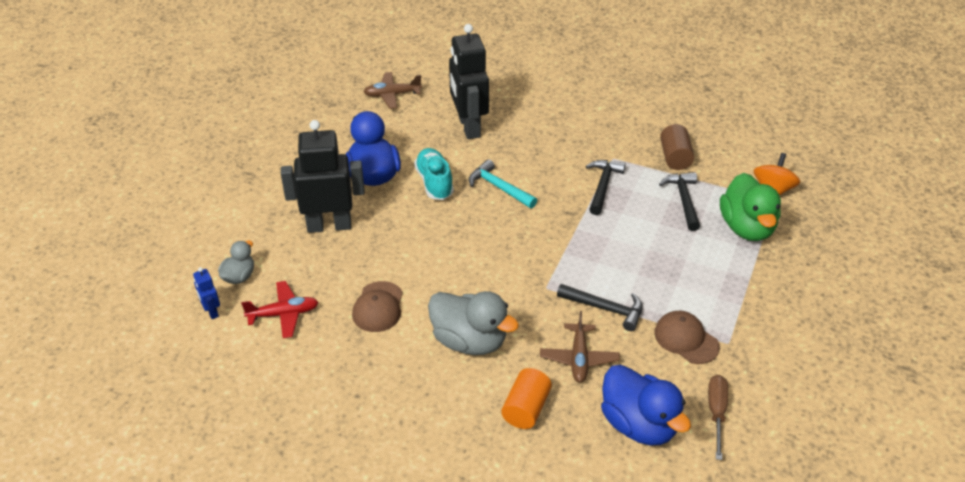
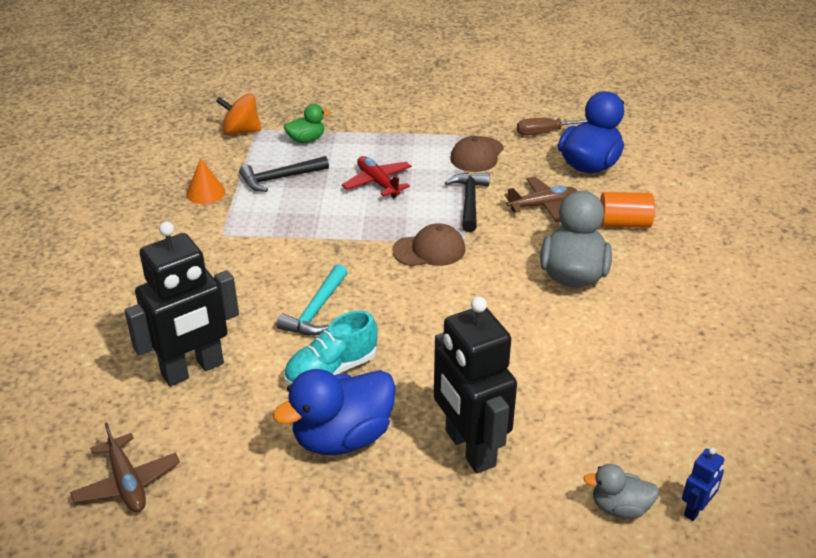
camera: 110 degrees left, 5 degrees down
(283, 314) = (646, 434): red plane -> red plane (378, 183)
(378, 307) = (576, 354): brown cap -> brown cap (429, 250)
(603, 186) = (278, 233): black hammer -> none
(675, 157) = (205, 193): brown cylinder -> orange cone
(747, 228) = (306, 140): green duck -> green duck, size x0.54

